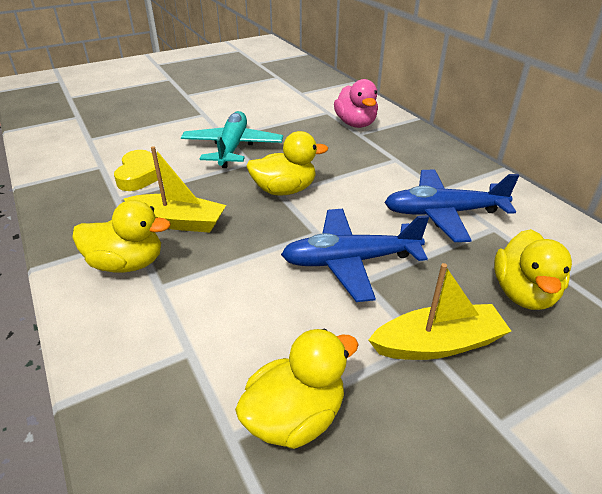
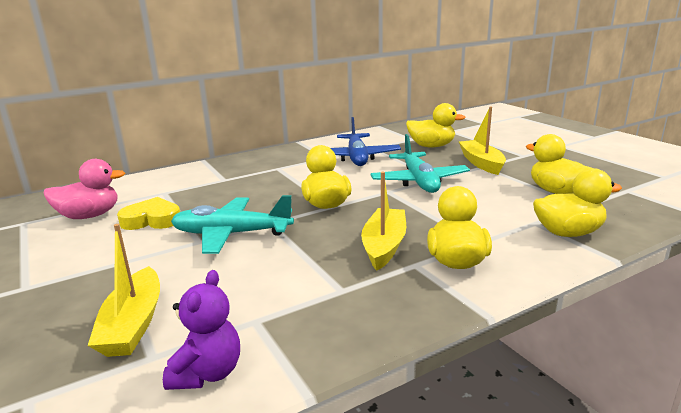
camera: 90 degrees left, 15 degrees down
(60, 155) = (208, 373): none -> purple teddy bear
(124, 129) = (133, 324): none -> yellow boat
(141, 175) = (287, 283): yellow heart -> yellow heart (152, 220)
(147, 378) = (568, 233): none -> yellow duck
(350, 261) = (419, 181): blue plane -> turquoise plane
(355, 124) = (202, 181): pink duck -> pink duck (89, 216)

